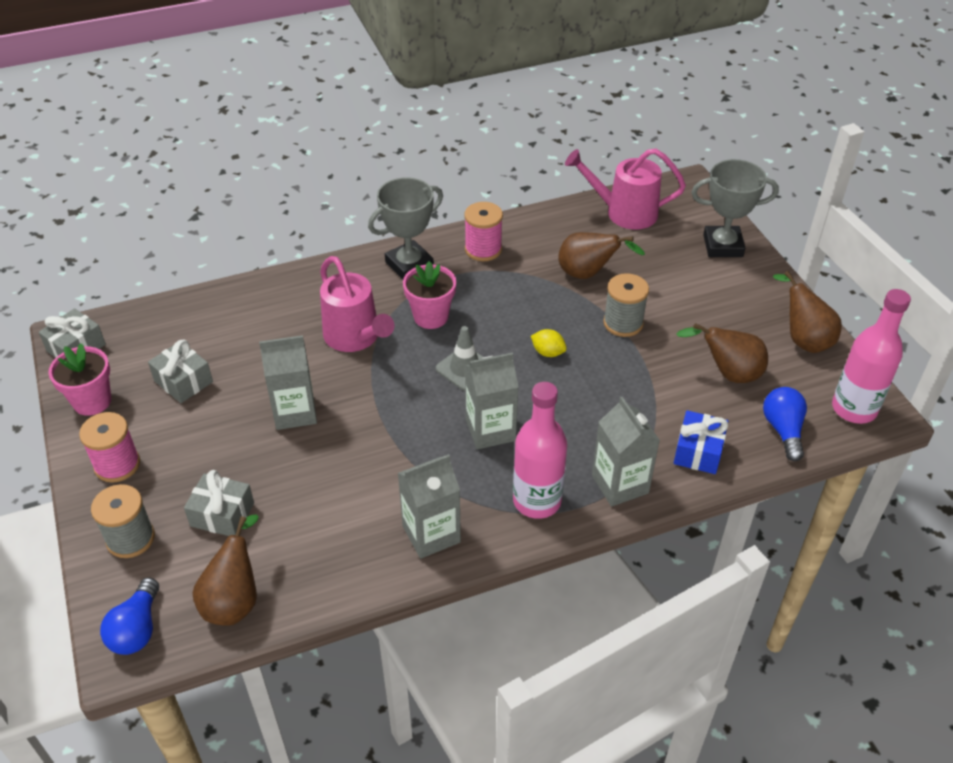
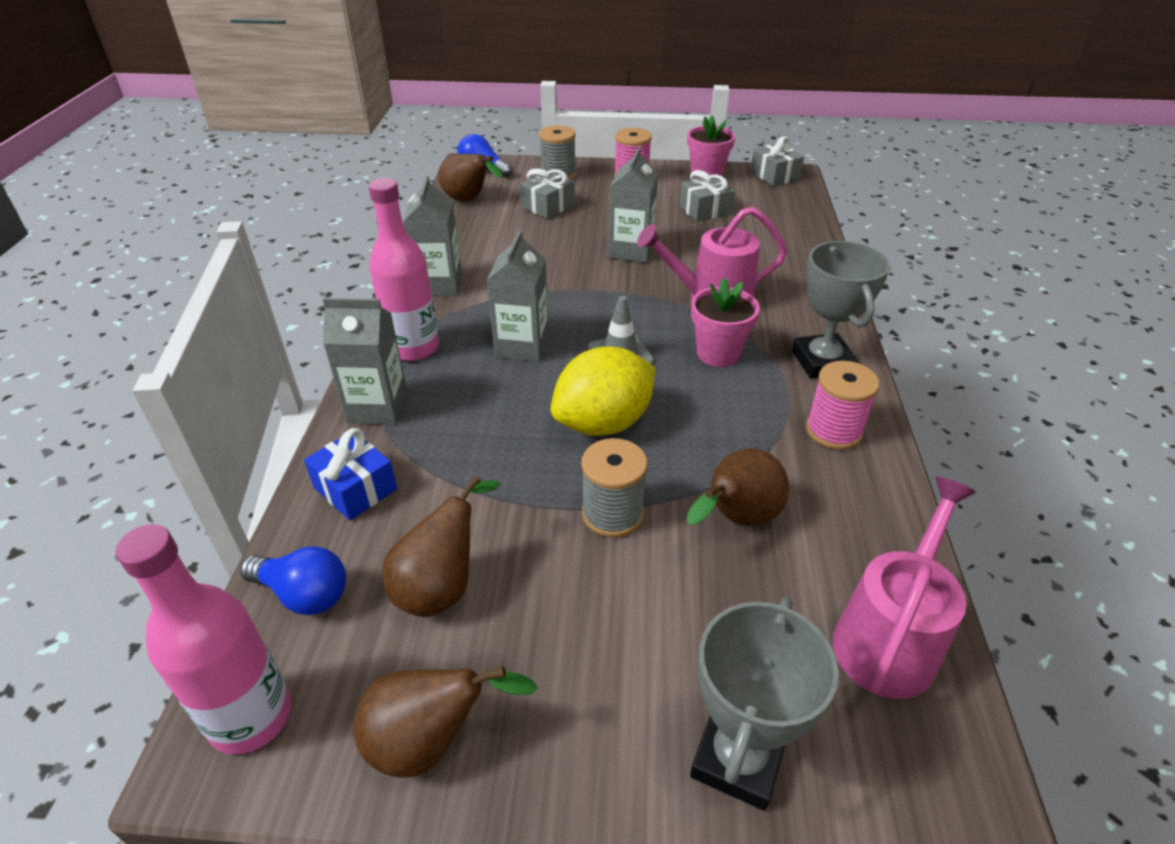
camera: 115 degrees right, 5 degrees down
(548, 352) = (603, 423): yellow lemon -> yellow lemon, size x2.31

